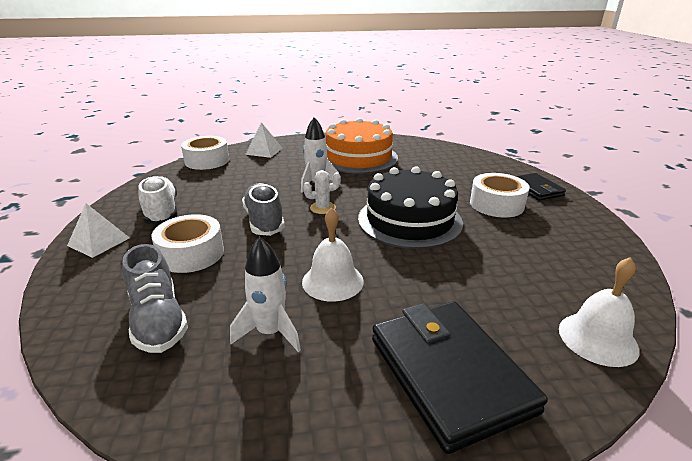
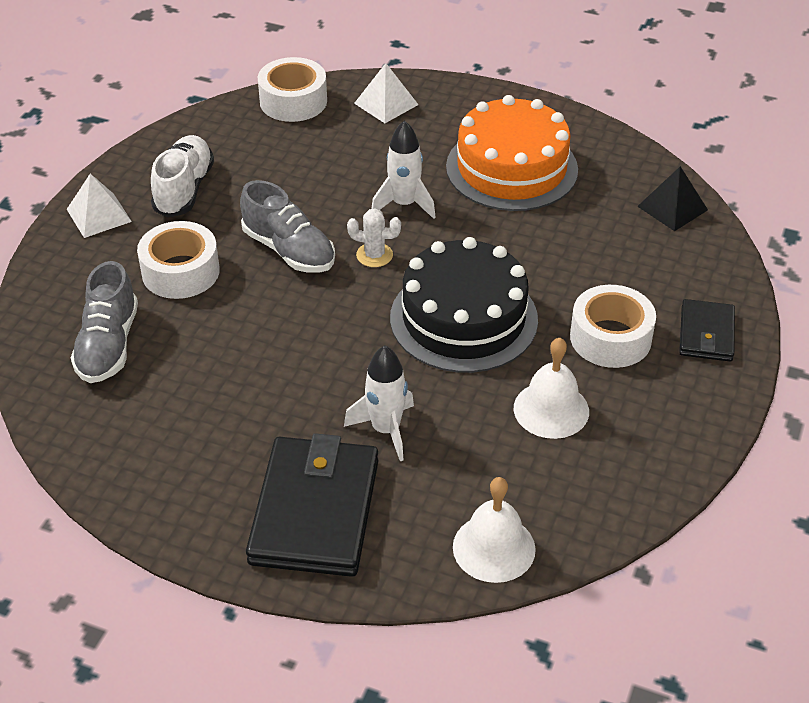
camera: 30 degrees right, 15 degrees up
(264, 221) = (289, 250): grey shoe -> grey shoe turned 120 degrees clockwise
(270, 332) = (195, 402): white rocket -> white rocket (386, 430)
(332, 281) = (296, 369): white bell -> white bell (551, 409)
(452, 152) = (672, 208): none -> black pyramid

